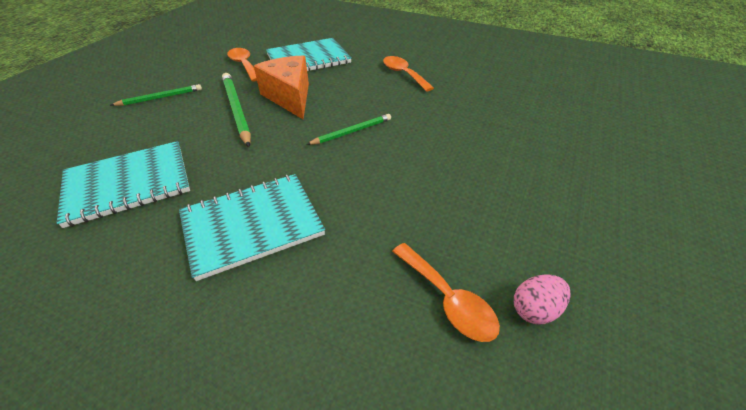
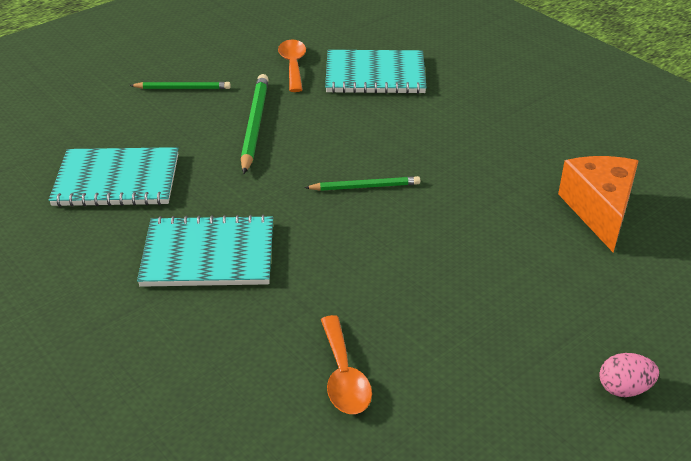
camera: 25 degrees right, 5 degrees down
(289, 97) = (321, 124): orange cheese -> orange cheese (599, 211)
(403, 74) = (482, 127): orange spoon -> none
(535, 309) = (418, 413): pink egg -> pink egg (624, 389)

